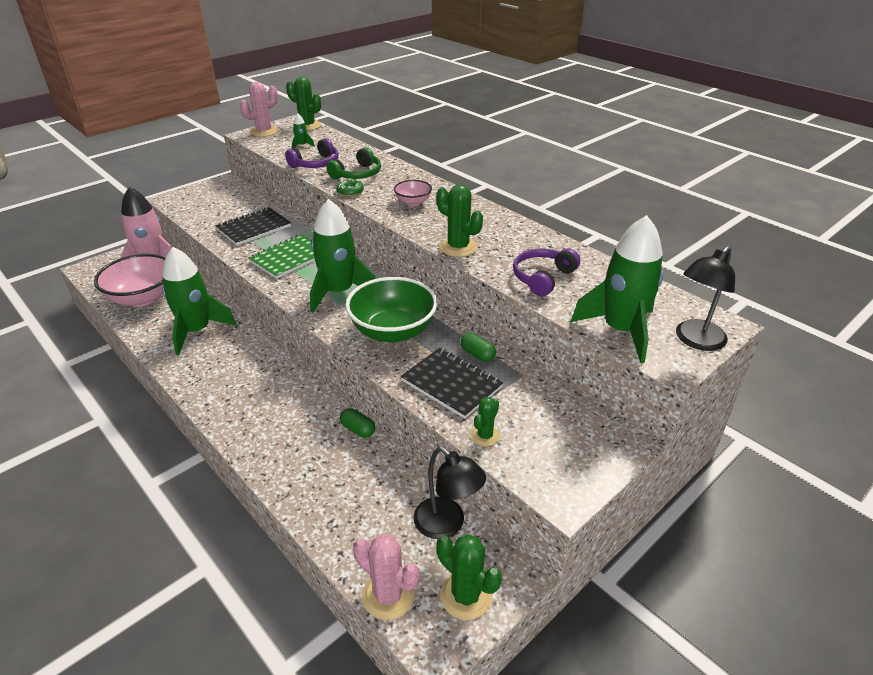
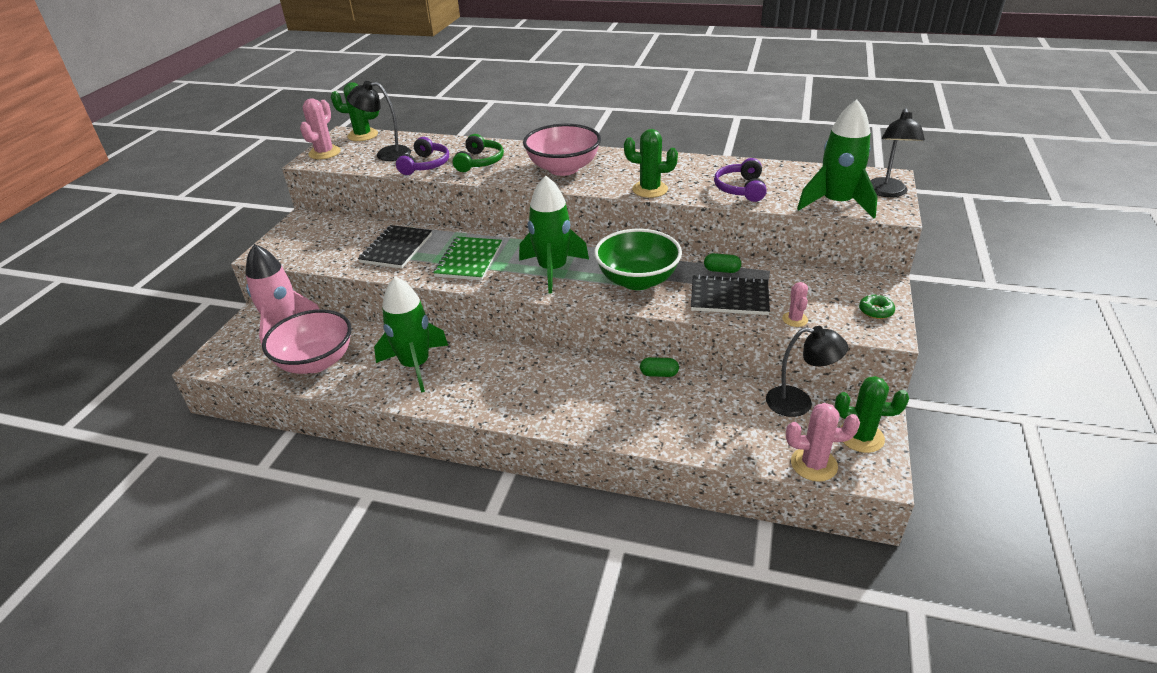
camera: 30 degrees left, 0 degrees up
(302, 146) = (386, 154): green rocket -> black lamp
(350, 192) = (495, 178): green donut -> green donut (876, 311)
(413, 202) = (563, 168): pink bowl -> pink bowl, size x2.03
(485, 436) = (795, 319): green cactus -> pink cactus

